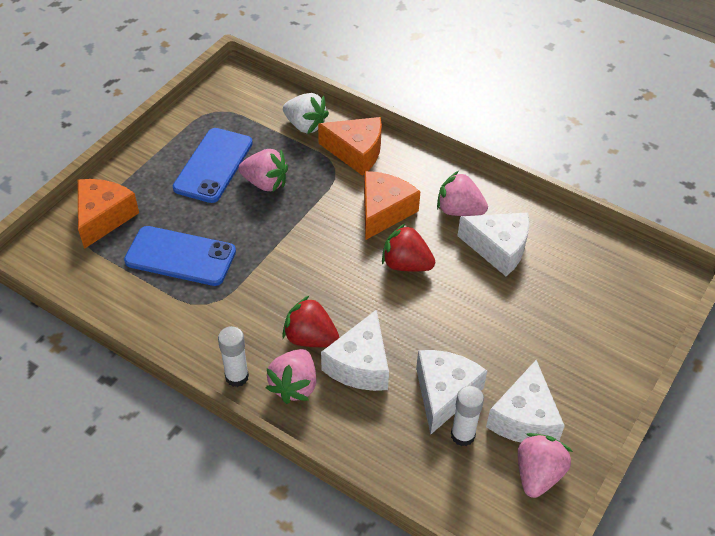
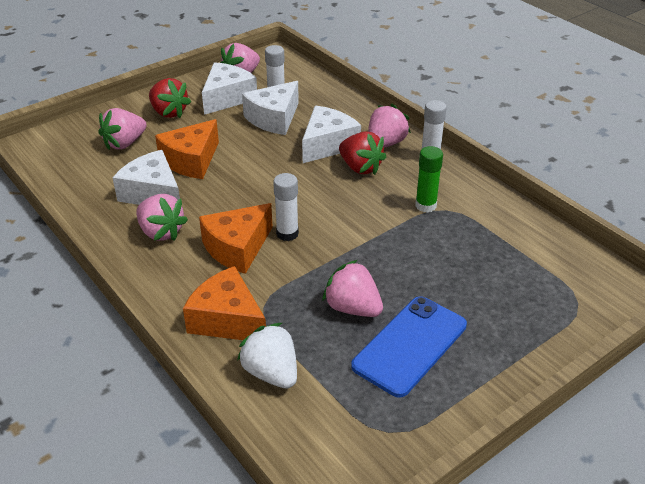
camera: 160 degrees left, 10 degrees down
(104, 217) = (551, 312): orange cheese -> orange cheese (191, 161)
(180, 256) = (466, 253): blue phone -> none
(228, 303) = (425, 205): none -> green glue stick
(348, 236) = (287, 234): none -> white glue stick
(406, 264) = (246, 200): red strawberry -> red strawberry (169, 112)
(580, 305) = (125, 143): none -> pink strawberry

